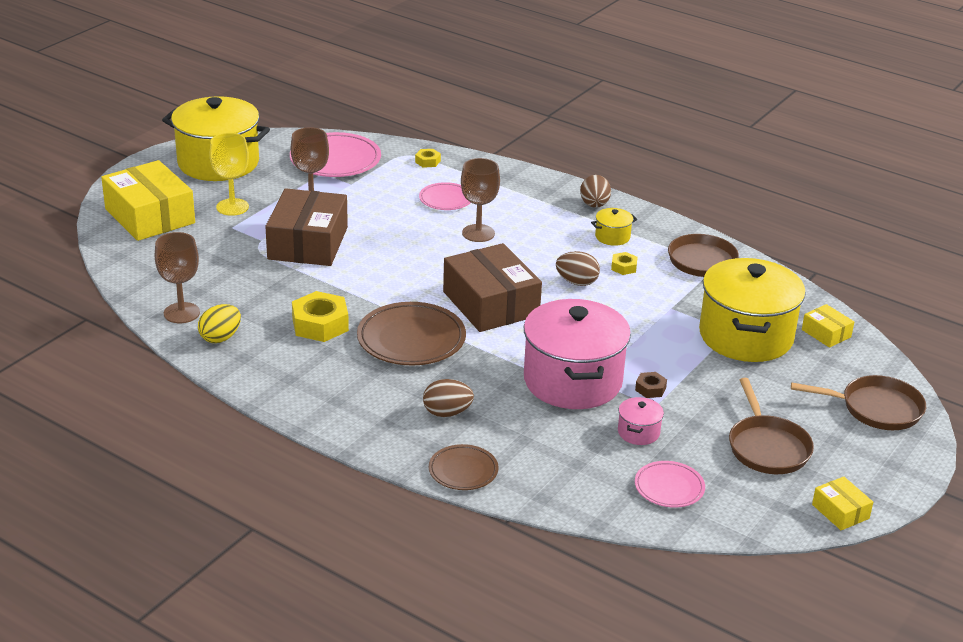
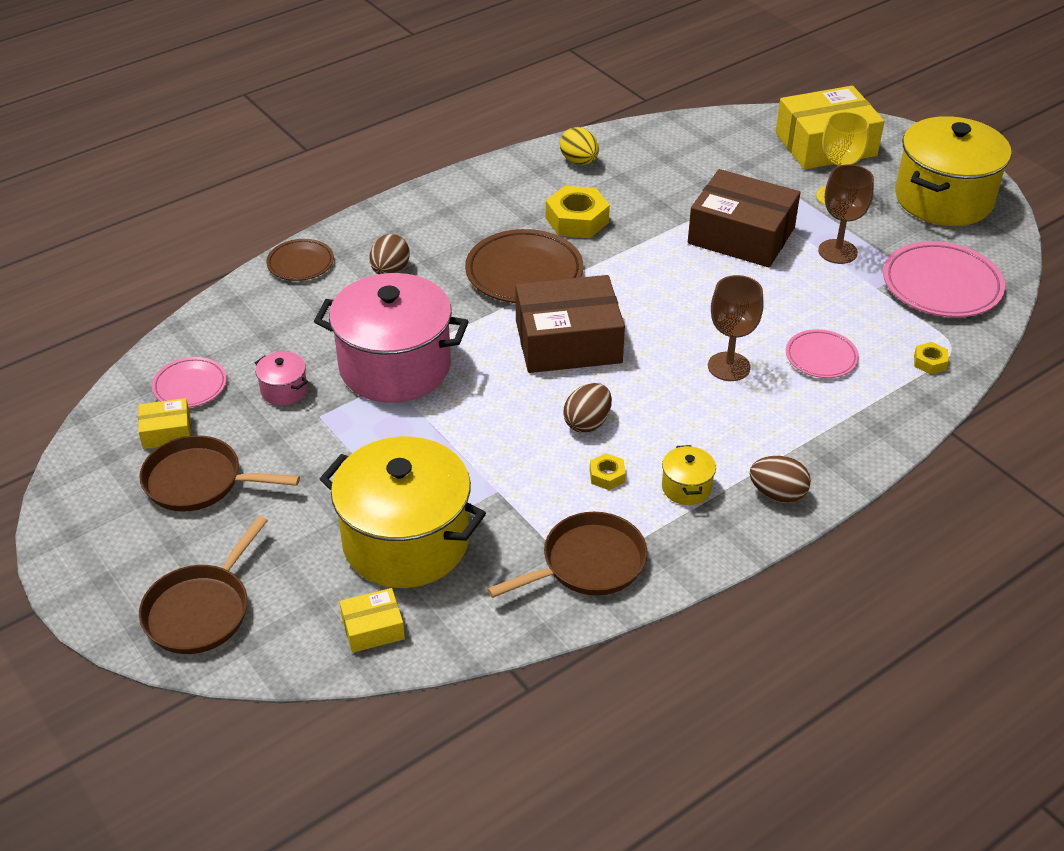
camera: 110 degrees right, 10 degrees up
(181, 313) = (631, 145): brown goblet -> none
(650, 389) = (349, 422): brown nut -> none
(840, 511) = (68, 500): yellow box -> yellow box (167, 432)

